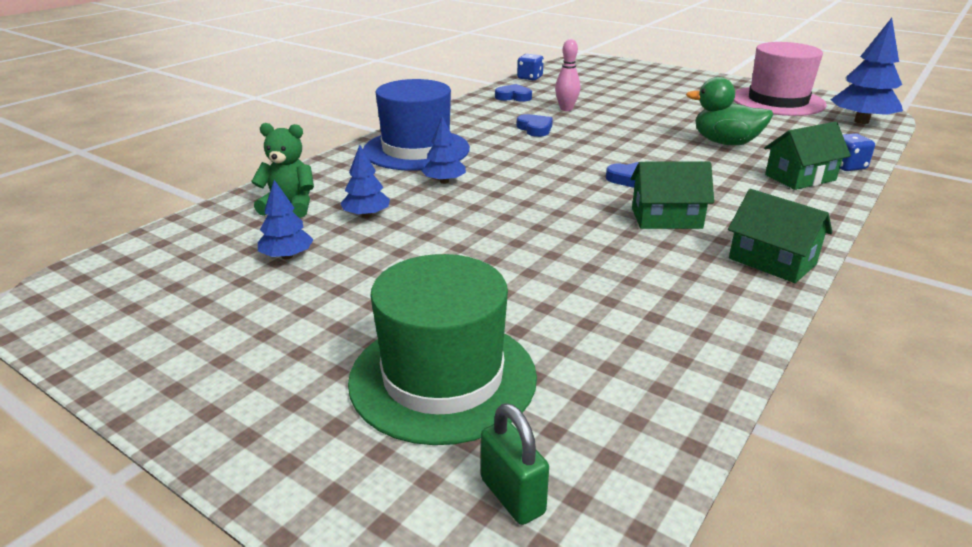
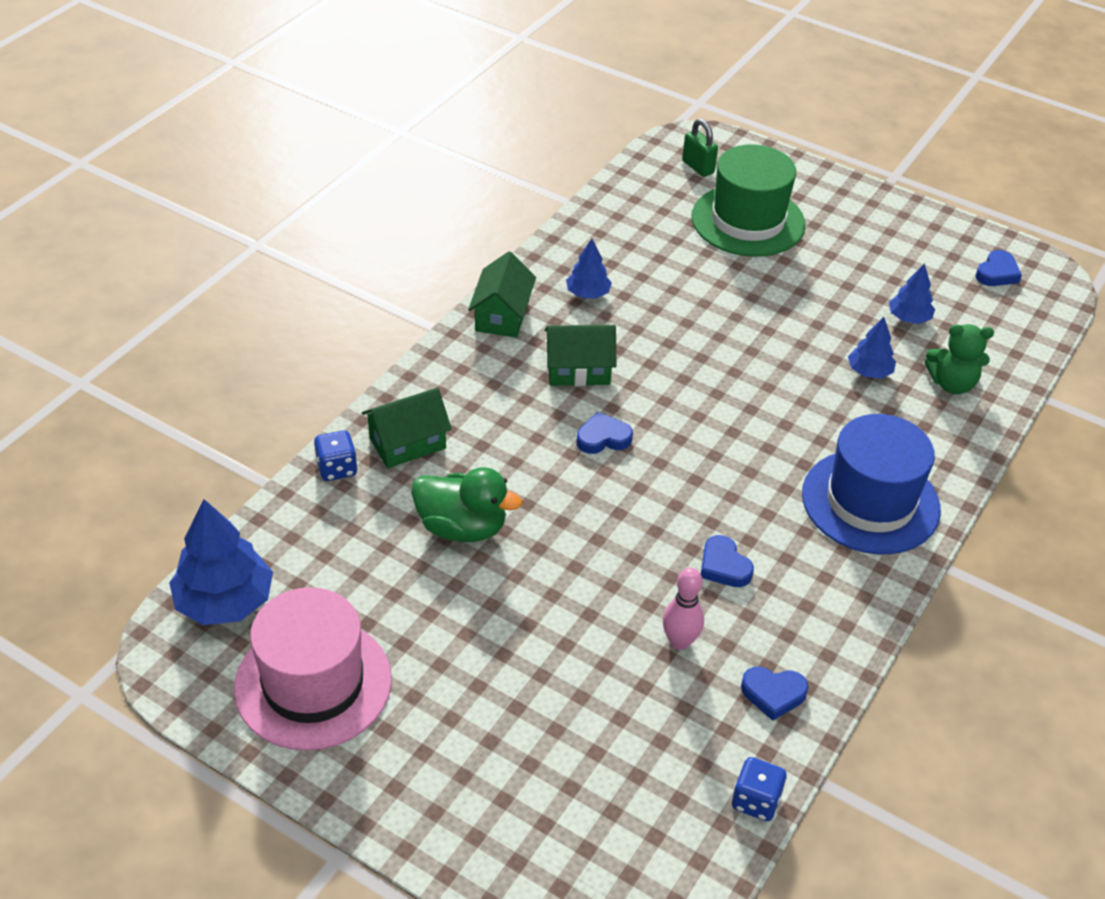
camera: 175 degrees right, 15 degrees up
(123, 301) = (997, 273): none -> blue heart
(444, 181) = (812, 430): blue tree -> blue tree (588, 293)
(772, 261) = (502, 315): green house -> green house turned 60 degrees clockwise

